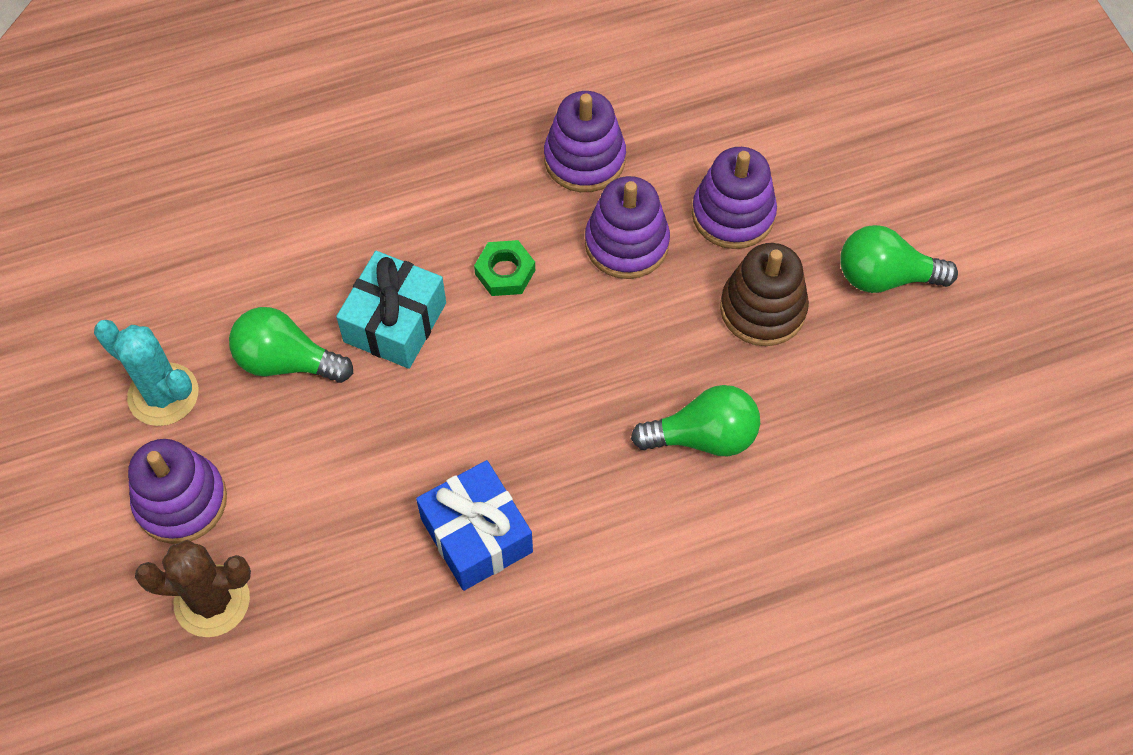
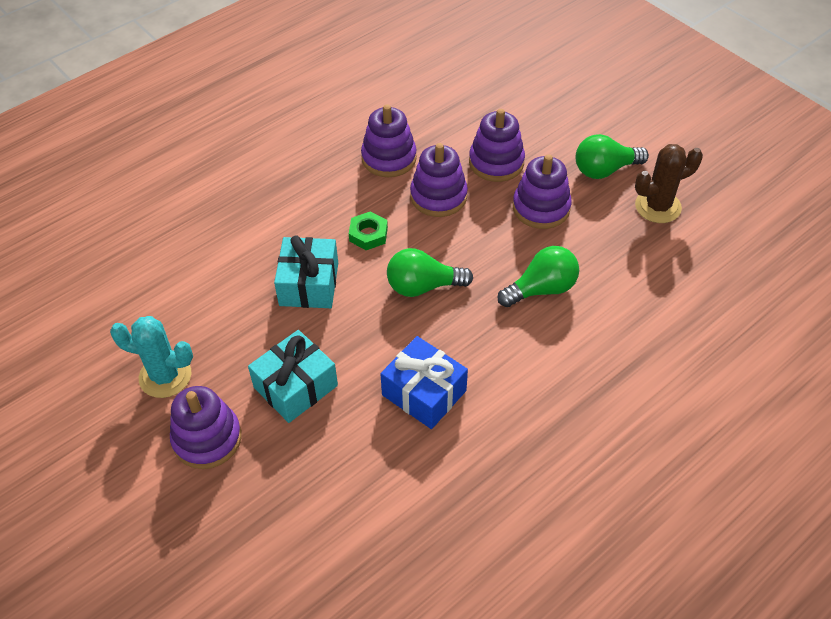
camera: 20 degrees left, 10 degrees down
(212, 601) = (258, 495): brown cactus -> brown cactus (658, 206)
(286, 361) = (245, 329): green light bulb -> green light bulb (423, 286)
(317, 467) = (296, 386): none -> turquoise gift
(762, 309) = (541, 208): brown stacking toy -> purple stacking toy

